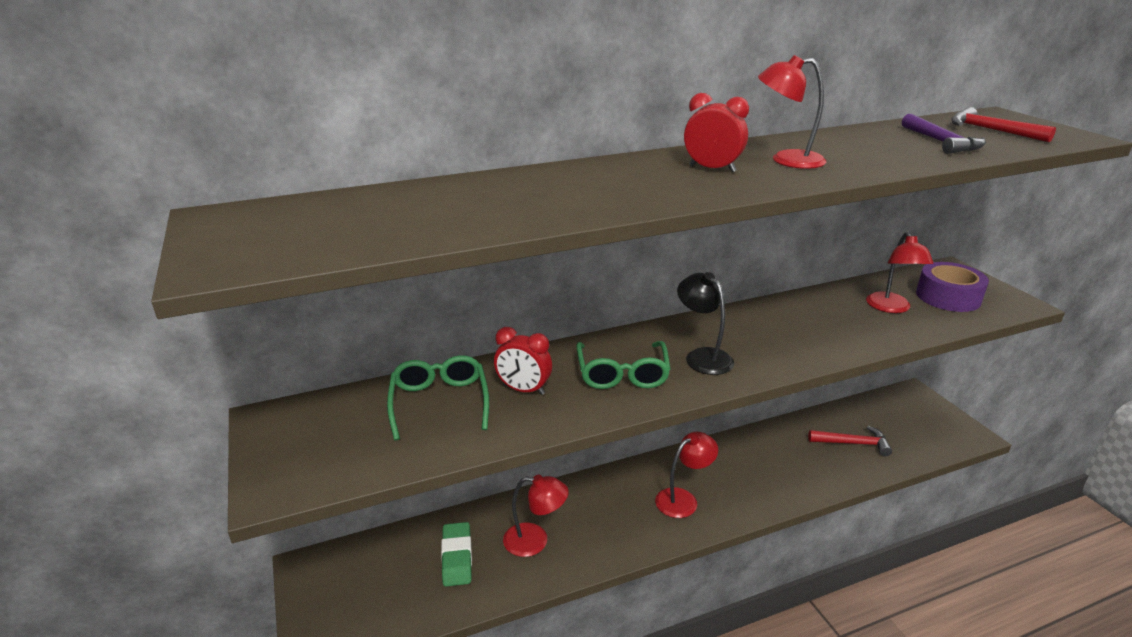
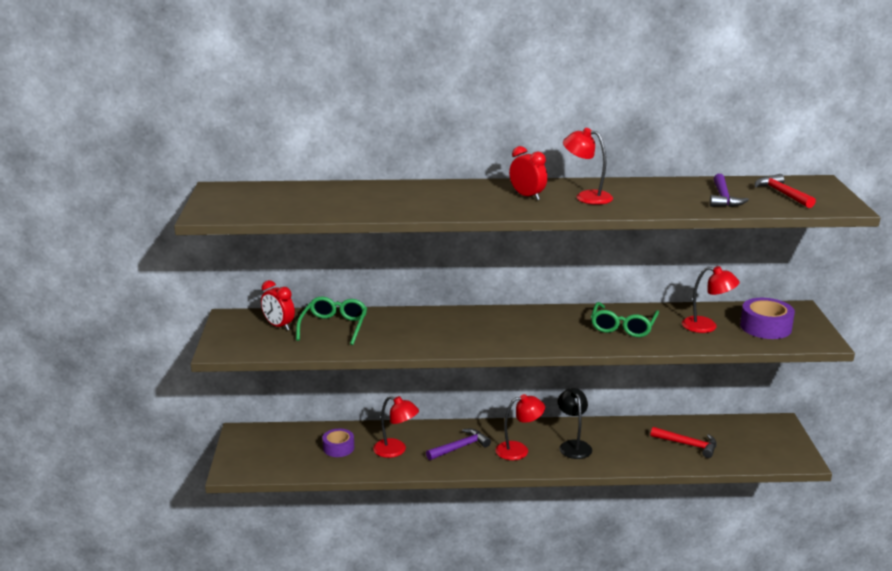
camera: 20 degrees right, 5 degrees down
(457, 557) = (338, 448): green eraser -> purple tape
(523, 390) = (390, 329): red clock -> red clock (279, 326)
(612, 513) = (460, 447): none -> purple hammer
(622, 374) = (461, 332): green glasses -> green glasses (623, 327)
(702, 356) = (526, 332): black lamp -> black lamp (573, 445)
(891, 308) = (707, 326): red lamp -> red lamp turned 90 degrees counterclockwise

